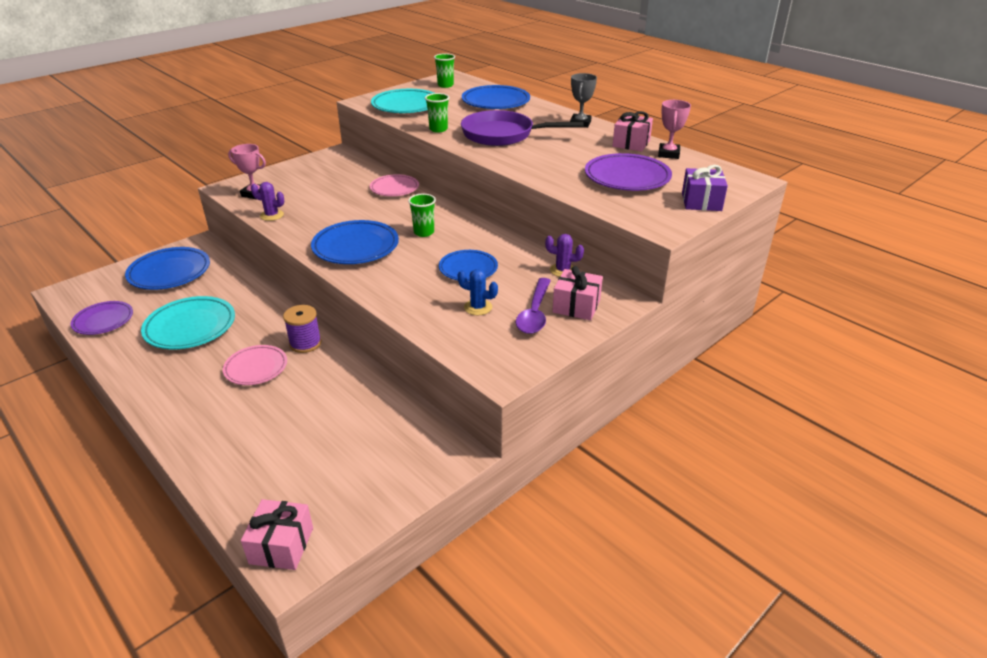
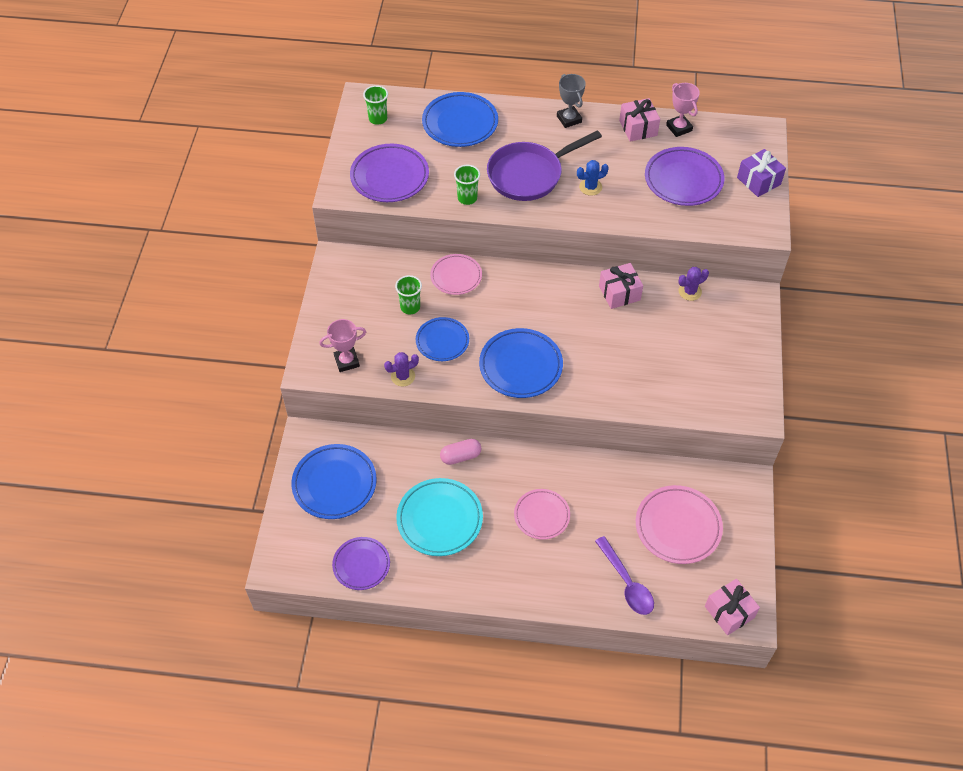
camera: 40 degrees left, 20 degrees up
(265, 302) = (460, 456): none -> pink capsule
(305, 343) = (545, 470): purple spool -> none
(343, 445) = (678, 527): none -> pink plate
(406, 106) = (389, 177): turquoise plate -> purple plate
(424, 232) = (548, 315): green cup -> green cup (410, 307)
(468, 269) = (628, 333): blue plate -> blue plate (442, 341)
(478, 307) = (678, 367): blue cactus -> blue cactus (590, 187)
(534, 313) = (718, 347): purple spoon -> purple spoon (626, 583)
(576, 306) = (735, 322): pink gift -> pink gift (619, 293)

